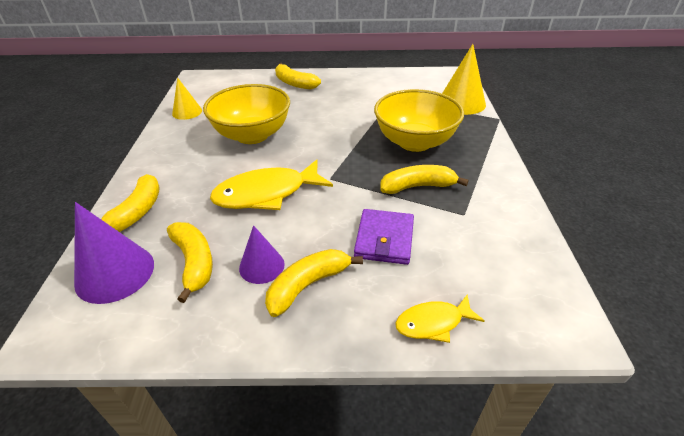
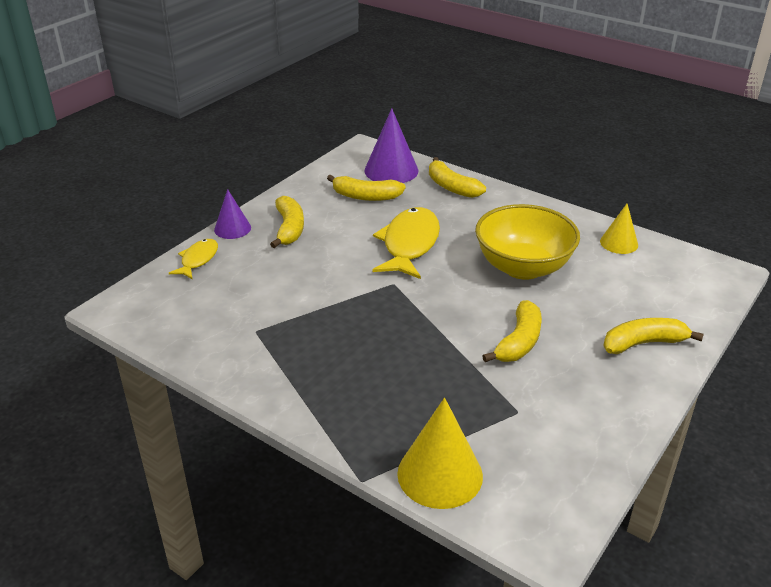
camera: 125 degrees right, 5 degrees down
(261, 266) = (329, 218): purple cone -> purple cone (232, 228)
(384, 239) = (285, 276): purple wallet -> none
(414, 142) = (392, 368): yellow bowl -> none
(417, 186) = (320, 326): yellow banana -> yellow banana (519, 342)

